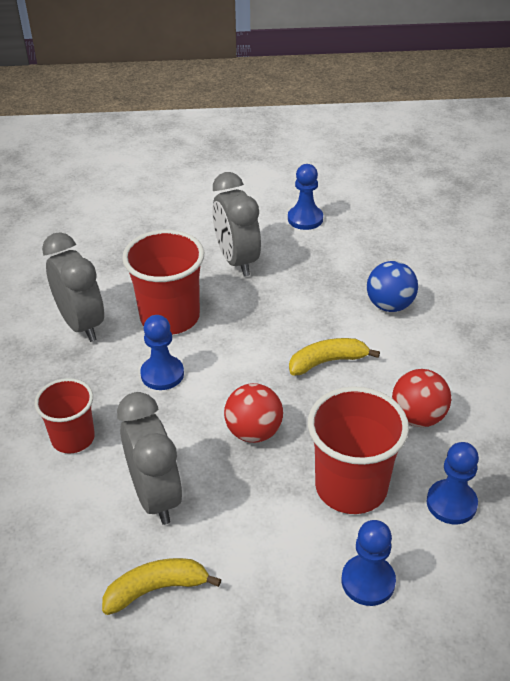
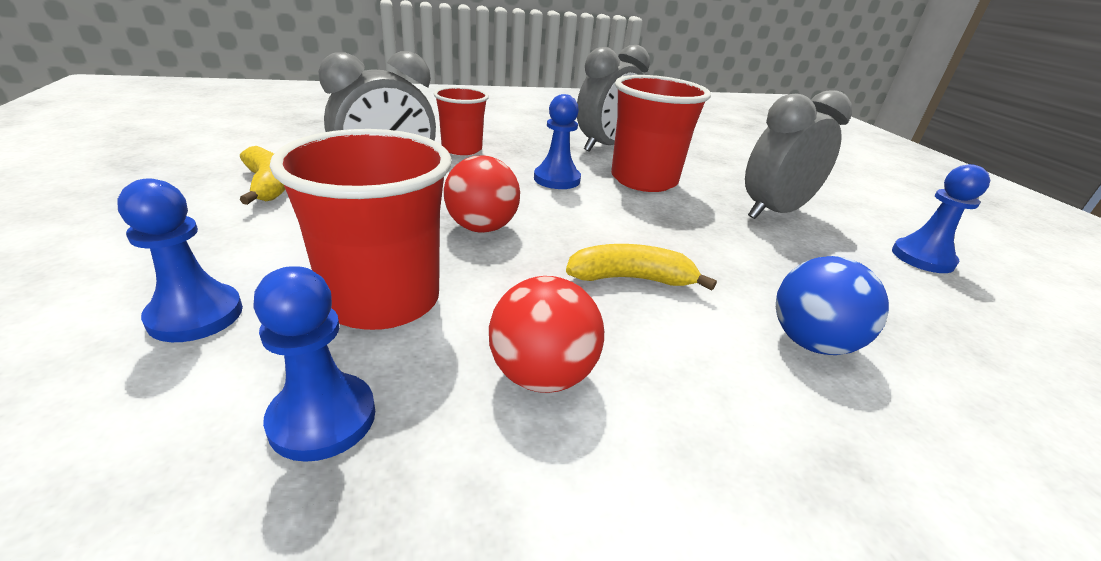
camera: 75 degrees right, 10 degrees down
(327, 362) = (631, 279): yellow banana -> yellow banana turned 60 degrees counterclockwise

